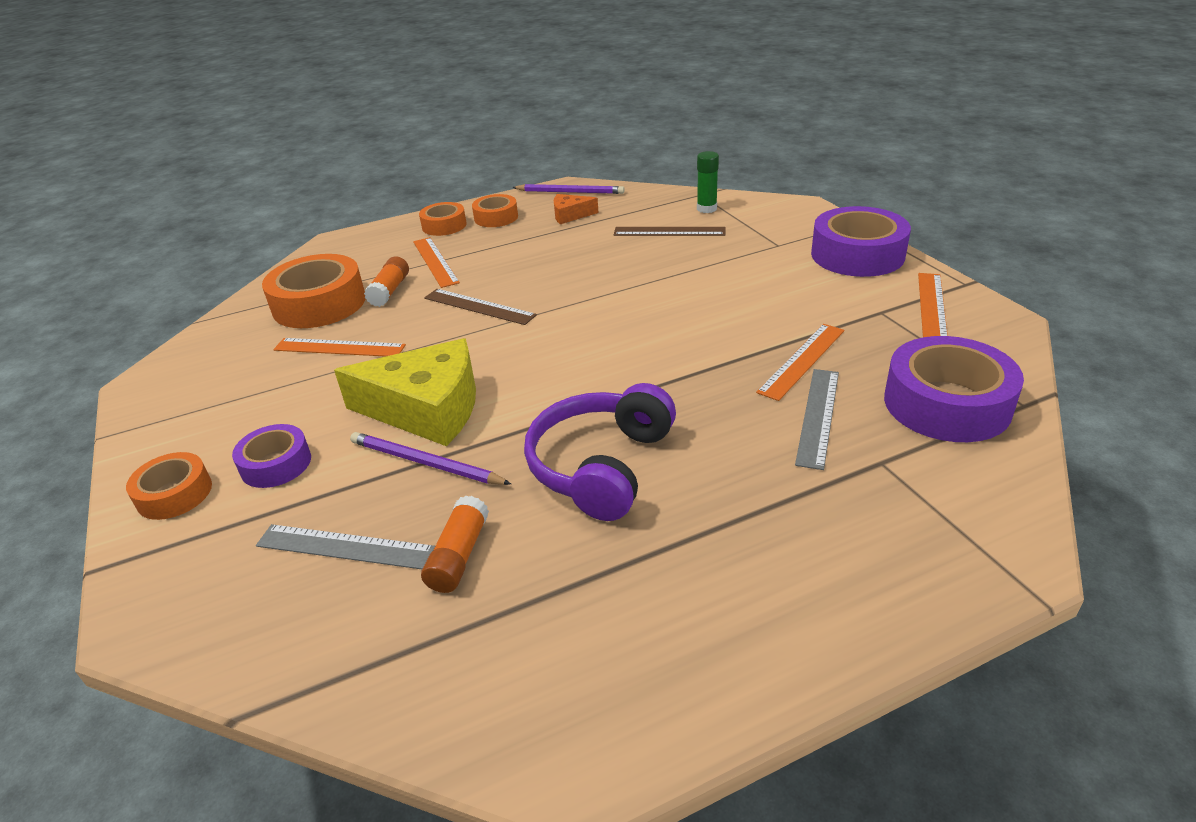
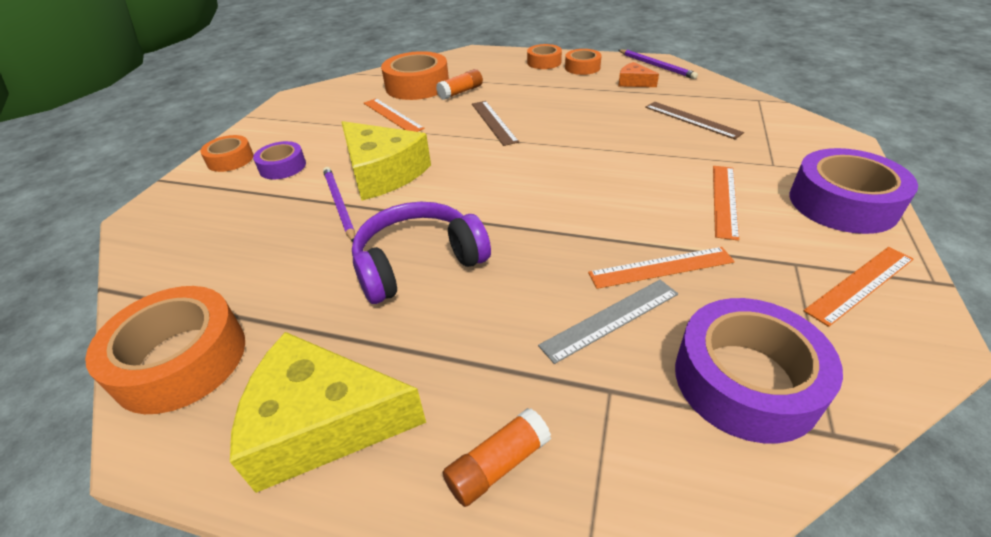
camera: 40 degrees right, 5 degrees up
(345, 546) = (246, 230): grey ruler -> none
(435, 261) = (508, 83): orange ruler -> orange ruler (725, 200)
(459, 555) = (279, 269): orange glue stick -> orange glue stick (498, 465)
(486, 694) = (181, 360): none -> orange tape
(706, 209) = (748, 113): green glue stick -> none
(714, 631) = (322, 423): none -> yellow cheese

